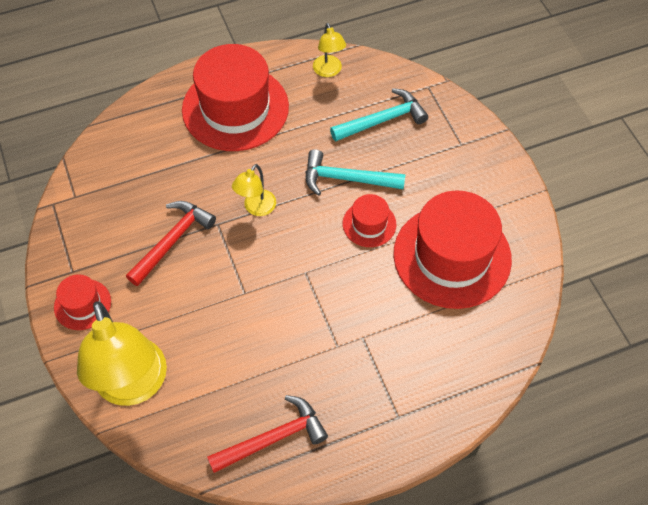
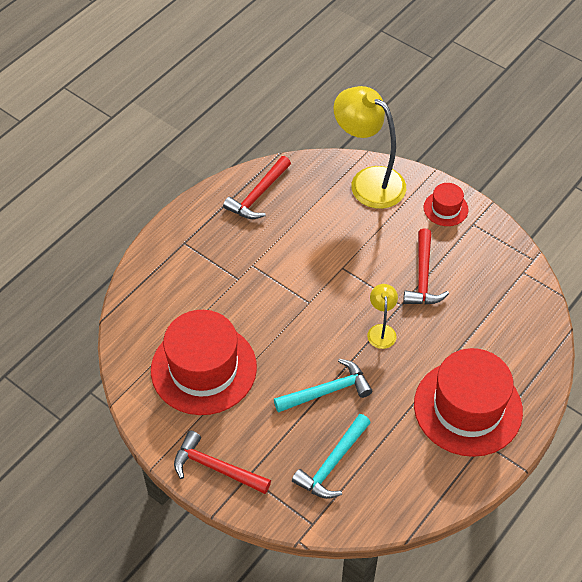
camera: 150 degrees right, 5 degrees down
(329, 71) = (415, 491): yellow lamp -> none
(369, 224) = (284, 362): red hat -> none
(486, 163) = (216, 468): none -> red hammer

